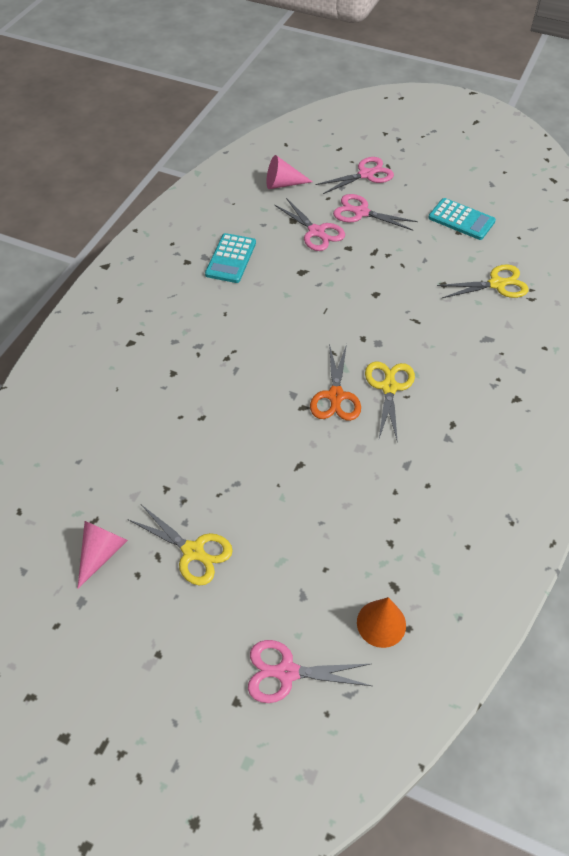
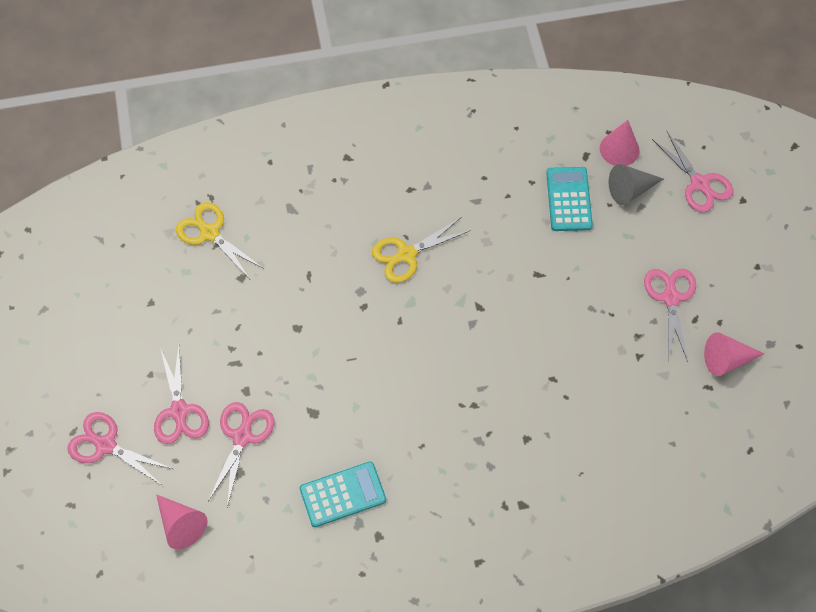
camera: 125 degrees left, 10 degrees up
(193, 551) = (671, 298): yellow scissors -> pink scissors
(327, 599) = (630, 190): none -> grey cone
(335, 396) = (448, 289): orange scissors -> none
(381, 623) = (619, 149): orange cone -> pink cone
(461, 220) = (128, 309): turquoise calculator -> turquoise calculator (569, 199)

